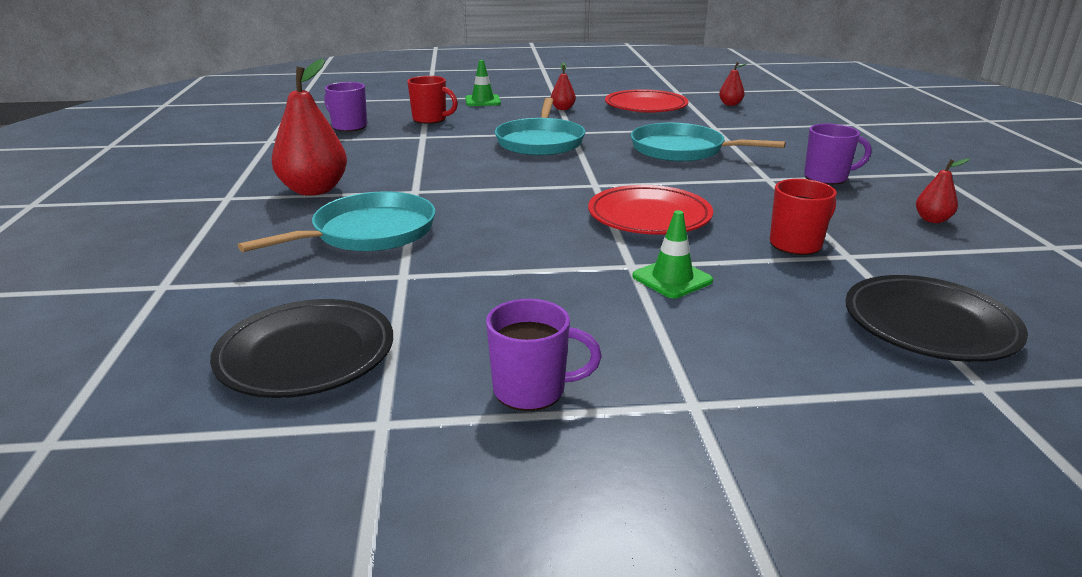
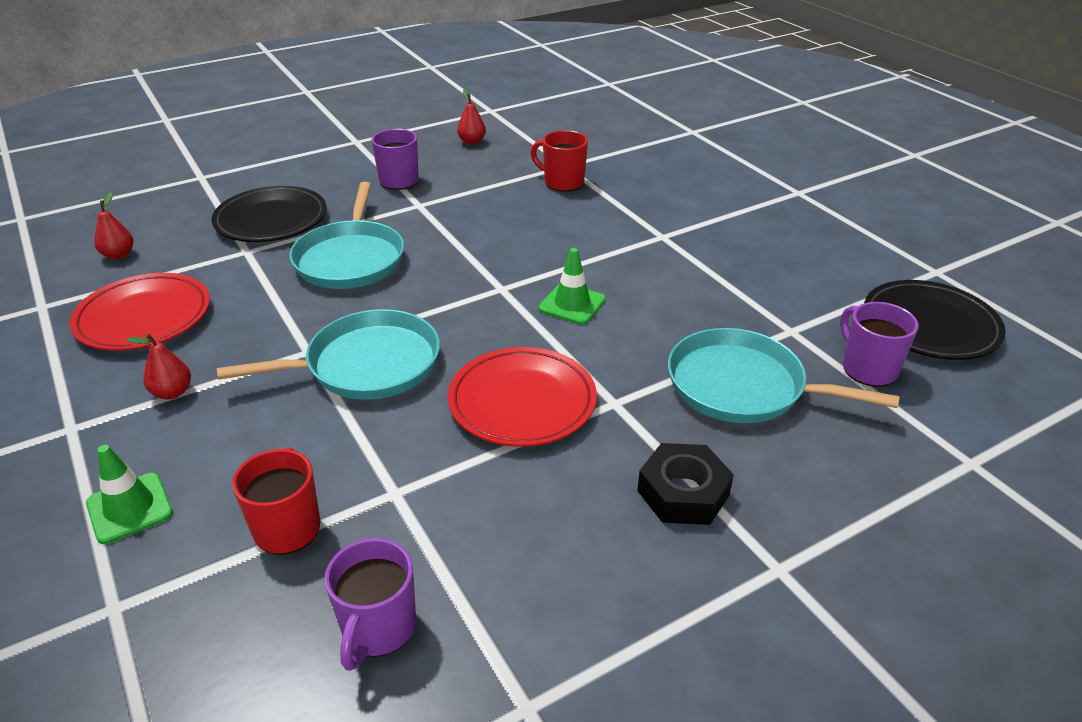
camera: 115 degrees left, 10 degrees up
(314, 190) = (683, 493): red pear -> black nut
(532, 390) = (848, 236): purple mug -> purple mug (868, 369)
(649, 217) = (562, 245): red plate -> red plate (522, 402)
(672, 279) = (667, 218): green traffic cone -> green traffic cone (572, 304)
(929, 325) = (642, 142): black plate -> black plate (271, 220)

